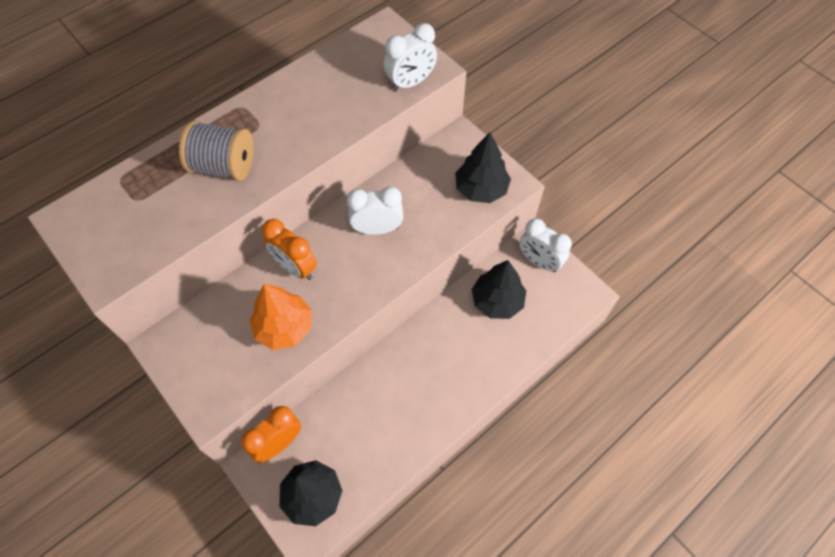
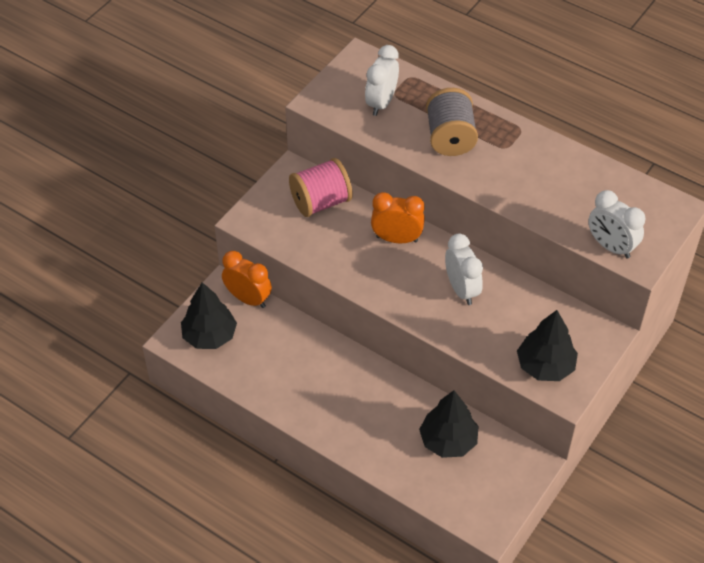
camera: 75 degrees right, 10 degrees down
(217, 326) = (320, 202): none -> pink spool
(284, 327) = (335, 248): orange tree -> none
(295, 267) = (397, 239): orange clock -> orange clock turned 75 degrees clockwise
(539, 261) = (512, 472): white clock -> white clock (381, 103)

